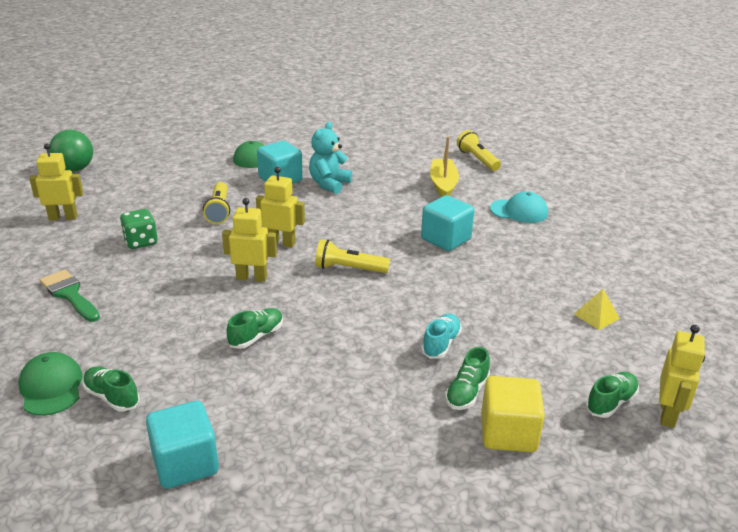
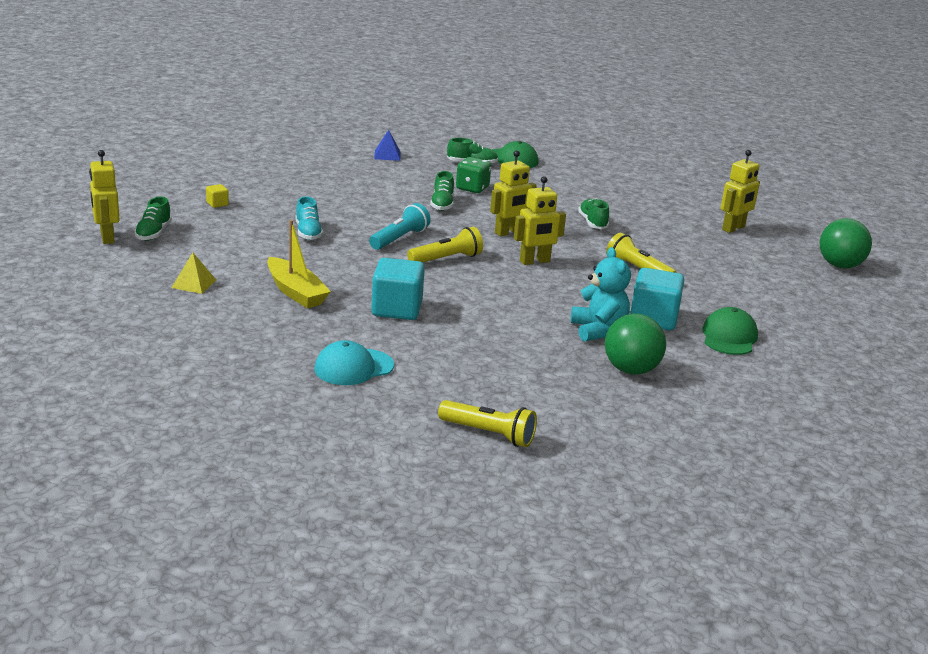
camera: 140 degrees right, 5 degrees down
(70, 294) = (603, 192): green brush -> none
(141, 242) = (638, 230): green dice -> green dice (472, 188)
(185, 464) = (387, 155): turquoise cube -> blue pyramid
(351, 161) = (631, 370): none -> green ball
(360, 305) = (399, 239): none -> turquoise flashlight
(443, 185) = (480, 374): yellow boat -> yellow boat (296, 292)
(466, 392) = (262, 214): green shoe -> green shoe (592, 223)
(508, 433) = (217, 204): yellow cube -> yellow cube, size x0.44

